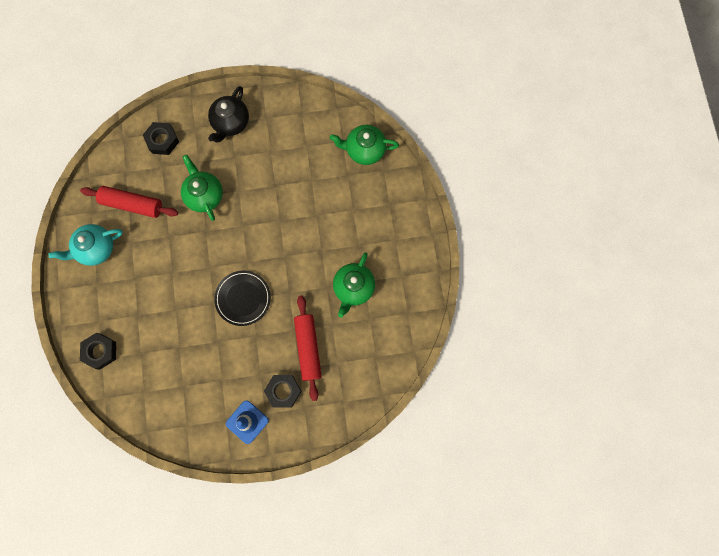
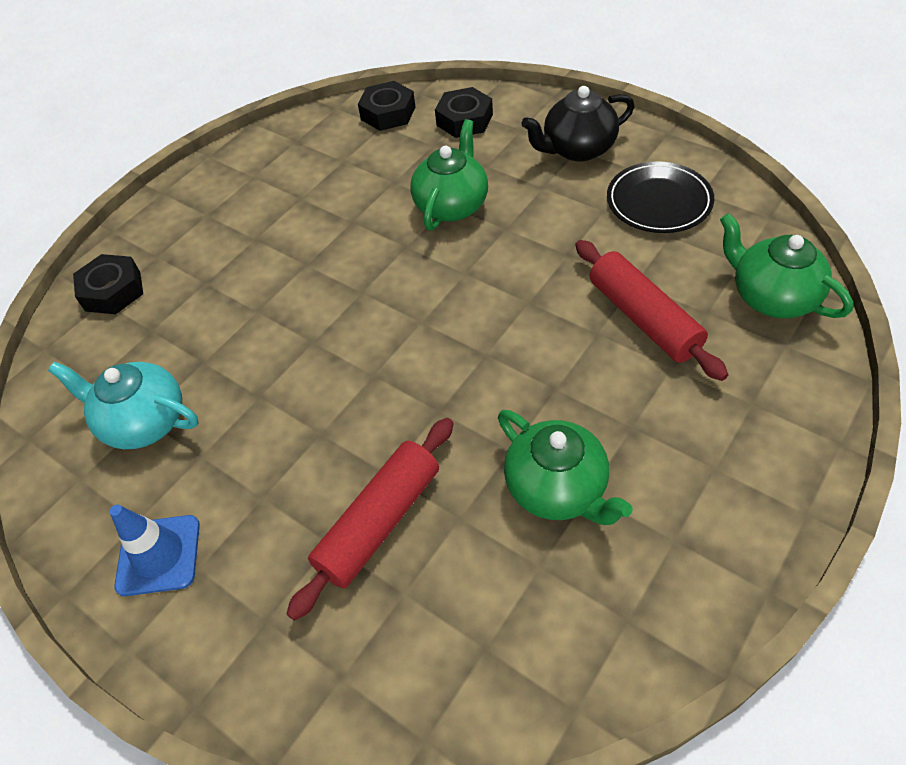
camera: 50 degrees right, 25 degrees down
(96, 249) = (252, 179): turquoise teapot -> turquoise teapot (144, 422)
(132, 204) = (350, 161): red rolling pin -> red rolling pin (643, 318)
(243, 298) = (361, 366): black plate -> black plate (658, 201)
(283, 391) = (265, 557): black nut -> black nut (388, 113)
(353, 288) = (557, 488): green teapot -> green teapot turned 105 degrees counterclockwise

